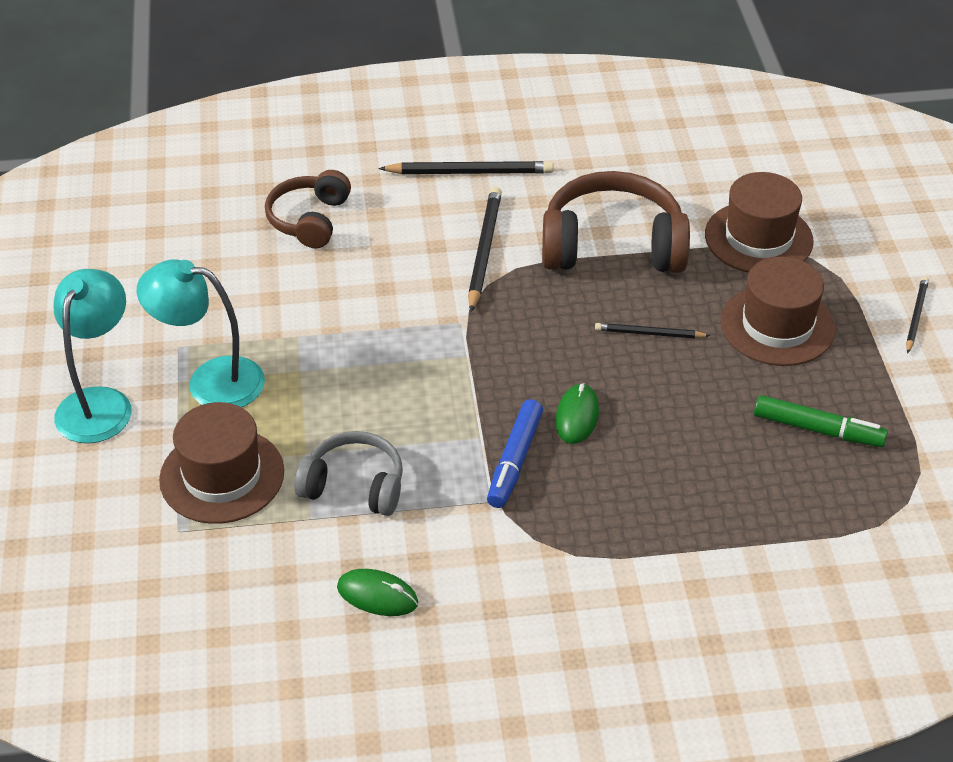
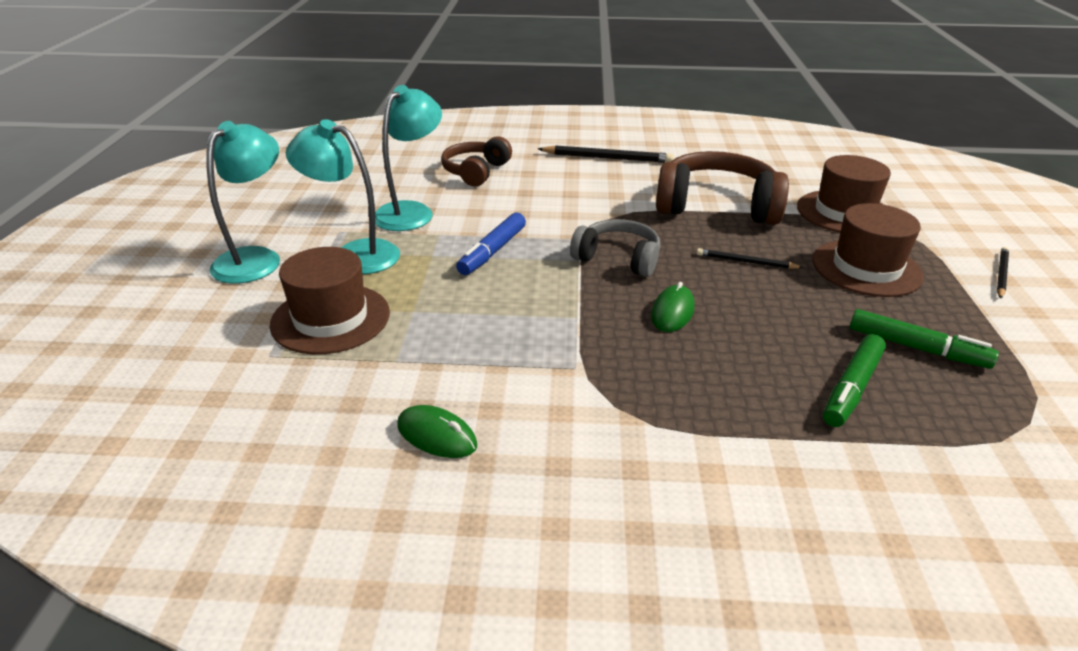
camera: 10 degrees right, 10 degrees down
(252, 302) = (411, 211): none -> turquoise lamp
(354, 486) = (448, 340): grey headphones -> grey headphones (618, 259)
(484, 250) = (608, 199): black pencil -> none
(514, 460) = (606, 338): blue marker -> blue marker (492, 251)
(753, 487) = (851, 388): none -> green marker

